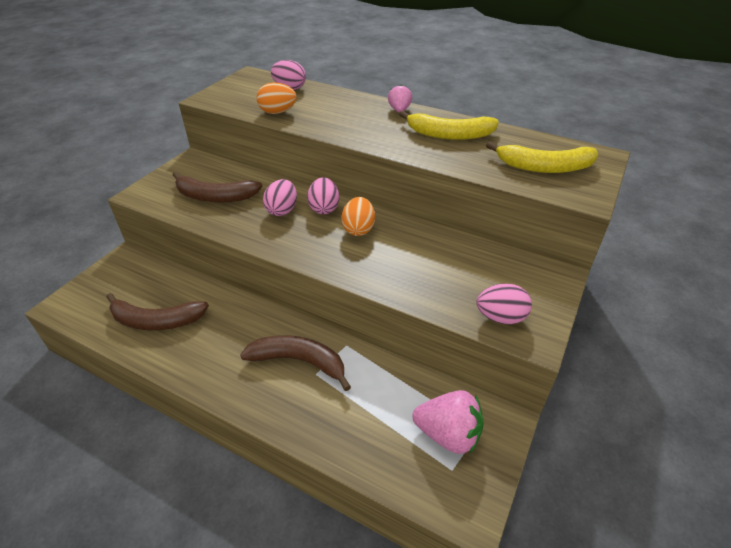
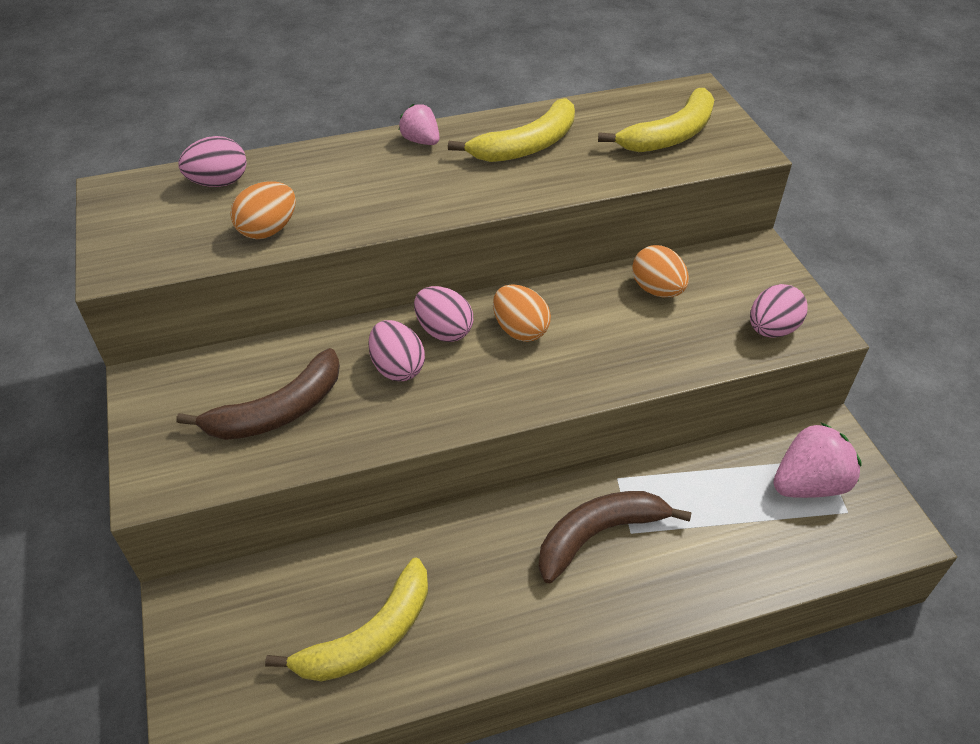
camera: 45 degrees left, 5 degrees up
(156, 321) = (369, 636): brown banana -> yellow banana
(459, 255) = (657, 290): none -> orange egg

